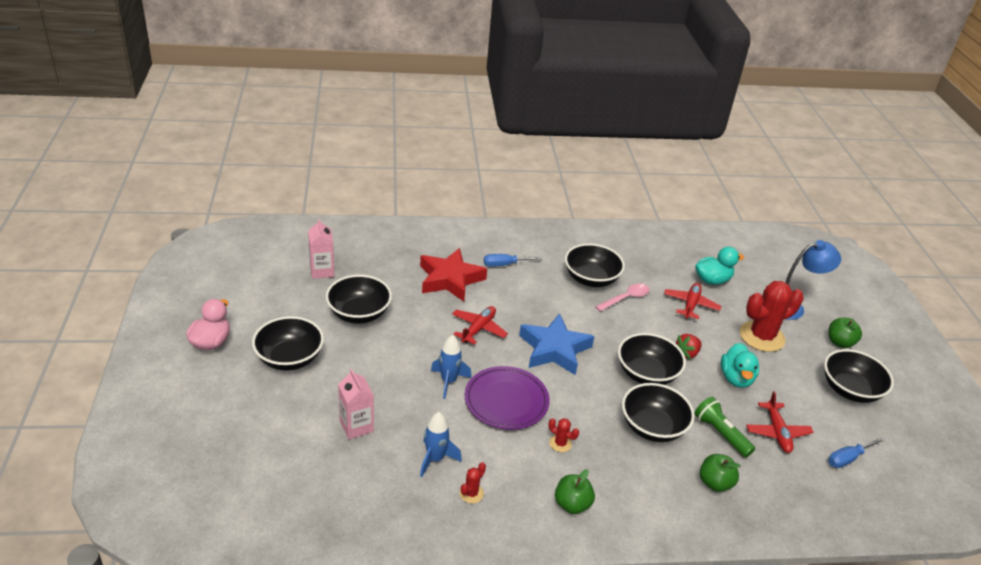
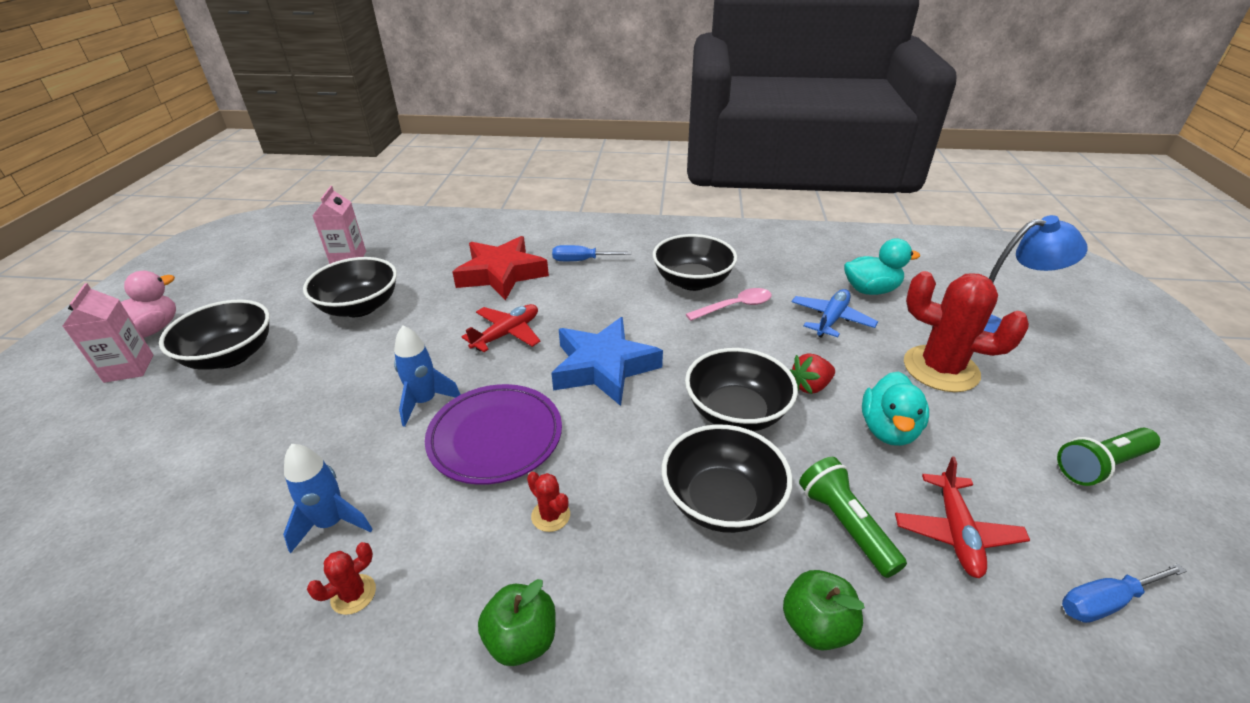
camera: 15 degrees right, 0 degrees up
(356, 426) = (249, 457): pink carton -> pink carton (129, 368)
(691, 305) = (831, 319): red plane -> blue plane
(762, 336) = (940, 369): red cactus -> red cactus turned 45 degrees clockwise
(840, 342) = (1078, 386): green apple -> none
(850, 390) = (1101, 465): black bowl -> green flashlight

